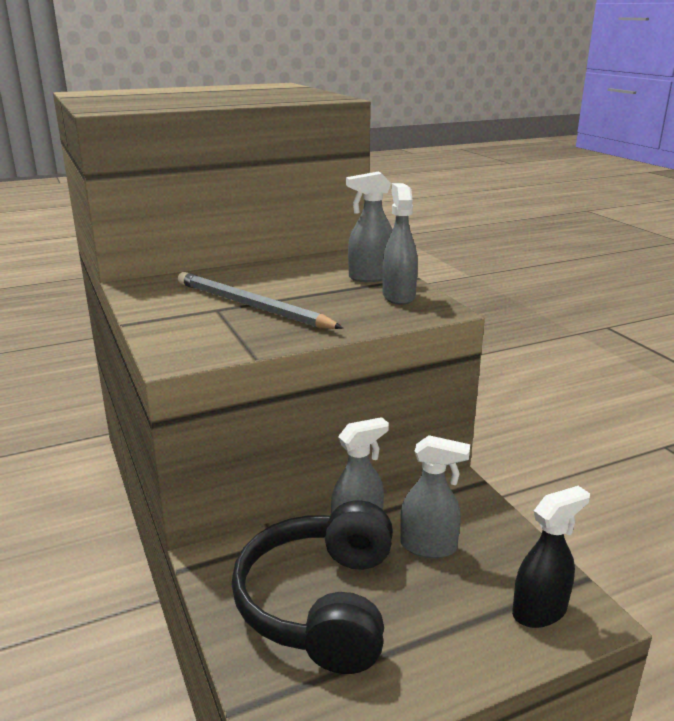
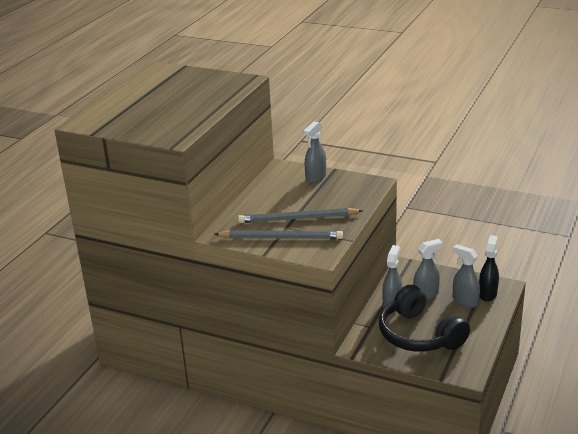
camera: 40 degrees left, 5 degrees up
(184, 316) = (281, 238): none -> grey pencil
(398, 296) = (347, 183): grey spray bottle -> grey spray bottle (465, 301)

